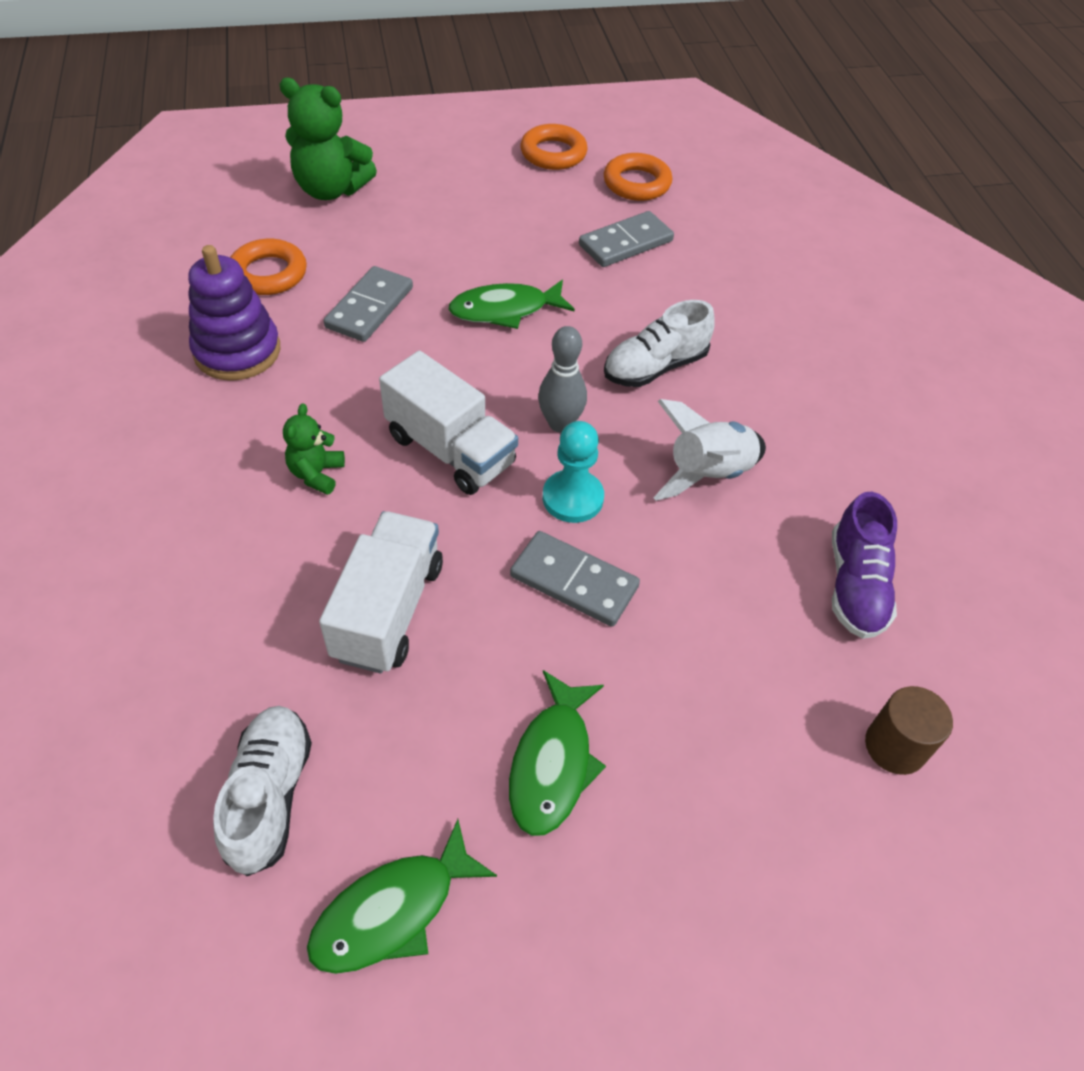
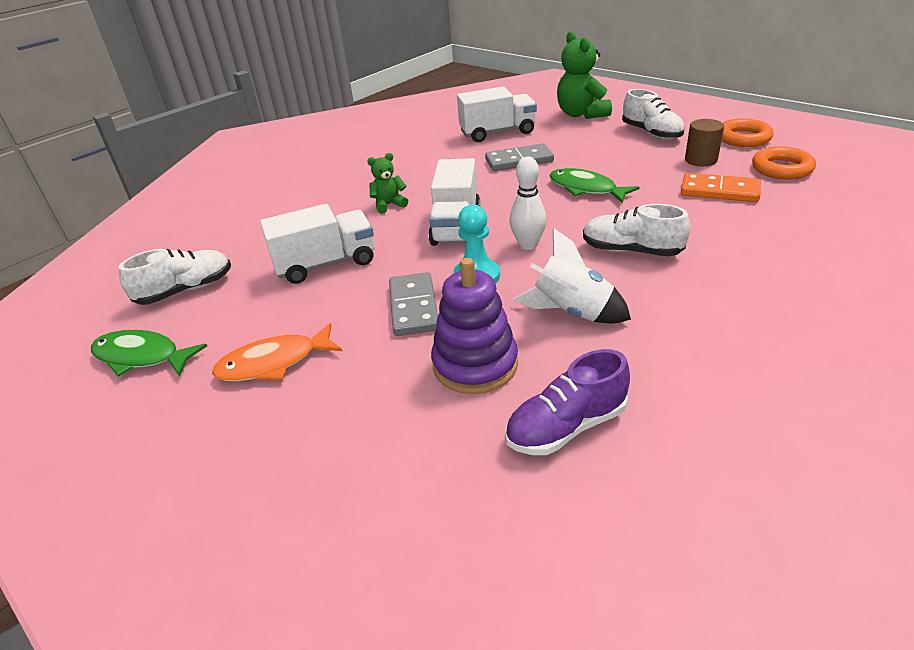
camera: 60 degrees right, 15 degrees down
(237, 351) = (437, 152): purple stacking toy -> purple stacking toy (475, 364)
(268, 273) = (497, 133): orange ring -> white truck
(455, 187) = (651, 133): none -> white shoe
(552, 763) = (274, 363): green fish -> orange fish
(560, 424) = (528, 245): grey bowling pin -> white bowling pin
(625, 243) = (719, 191): grey domino -> orange domino
(895, 746) = (431, 521): brown cylinder -> brown cylinder (701, 160)

